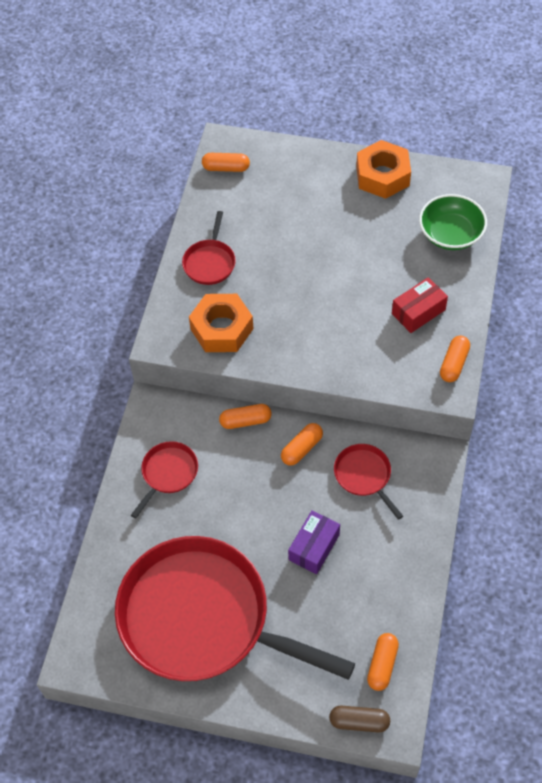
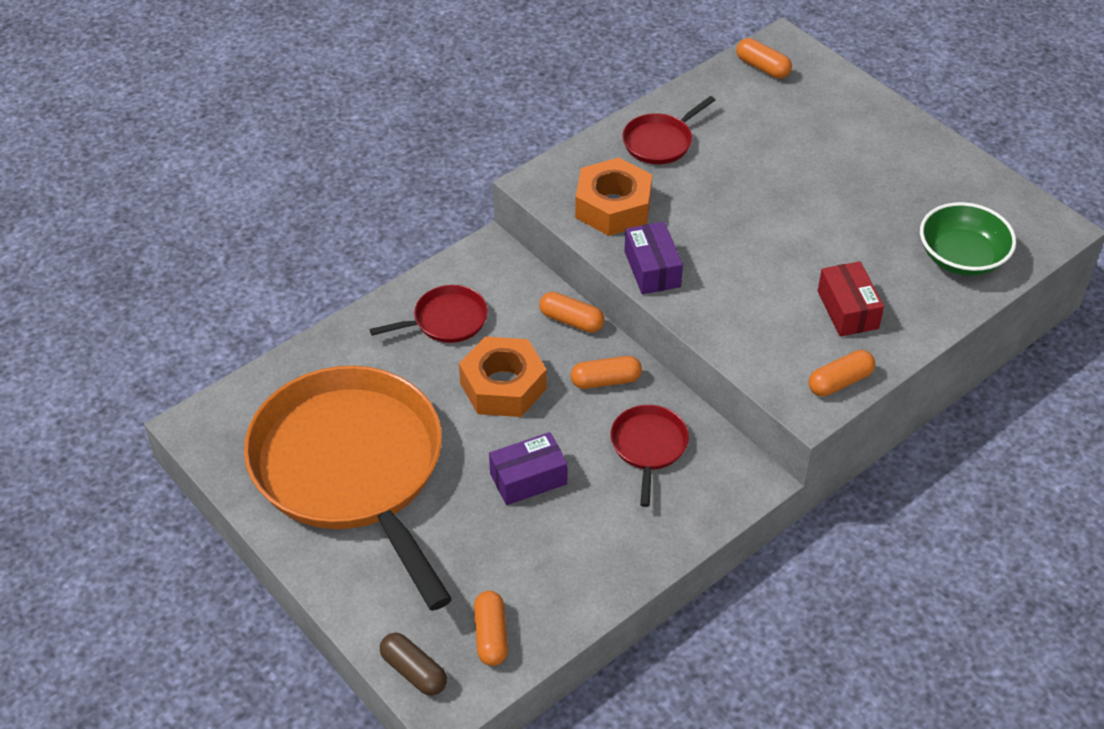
camera: 35 degrees right, 10 degrees down
(202, 618) = (351, 468): red pan -> orange pan
(283, 358) = (652, 269): none -> purple box
(382, 176) = (934, 161): orange nut -> orange nut (503, 386)
(382, 665) = (491, 635): orange capsule -> orange capsule turned 60 degrees counterclockwise
(418, 312) = (847, 310): red box -> red box turned 75 degrees clockwise

